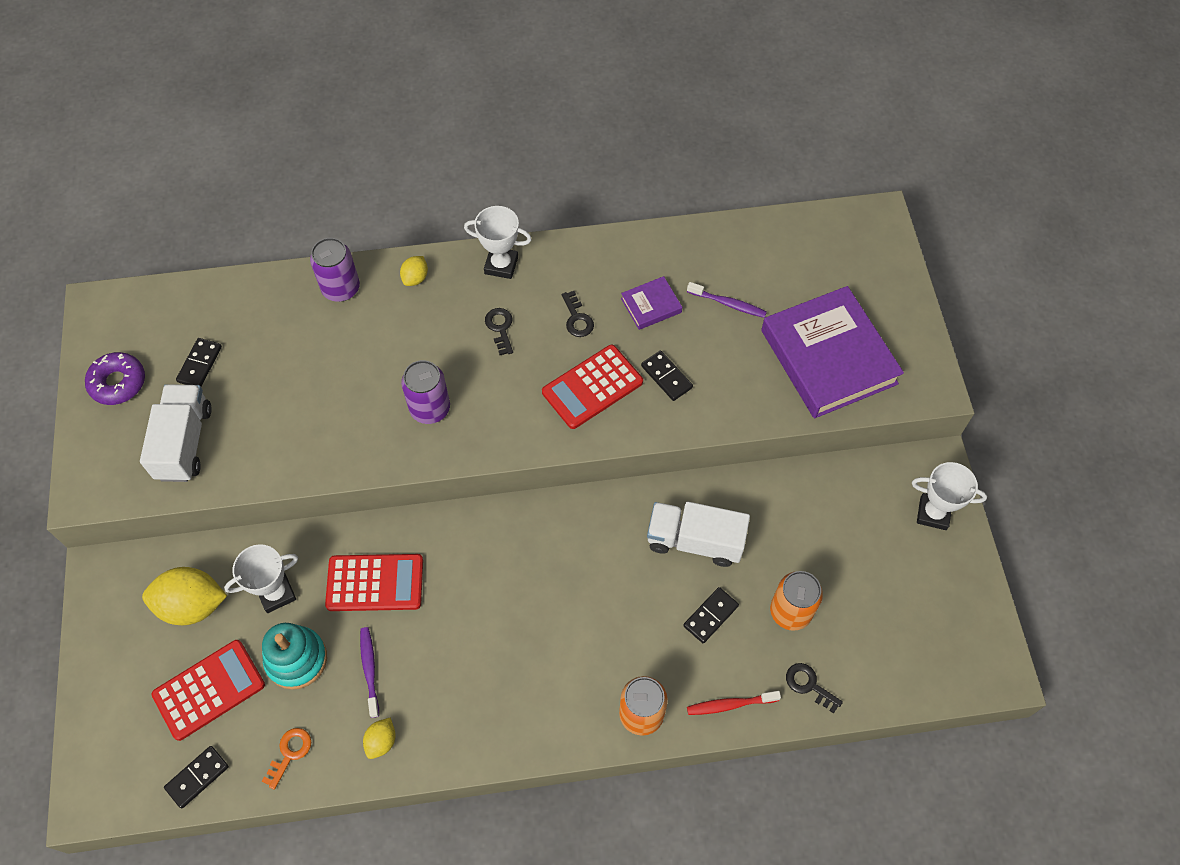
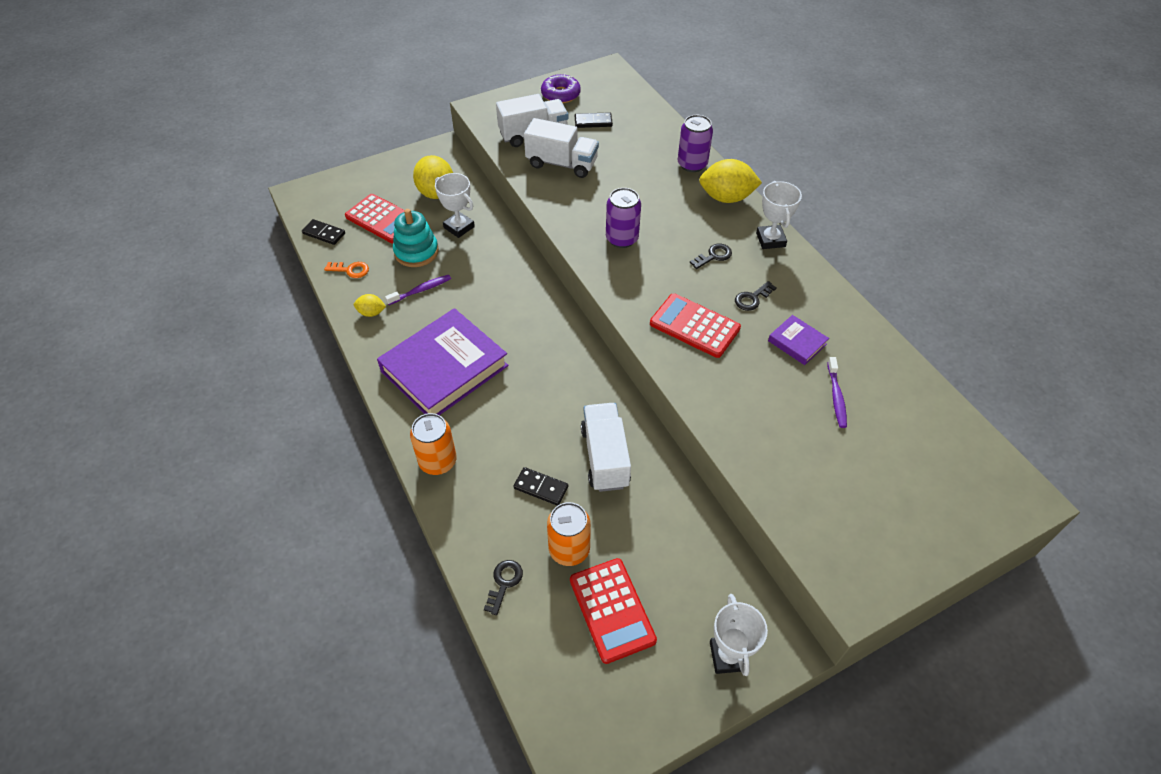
camera: 70 degrees right, 10 degrees down
(262, 428) = (562, 164): none -> white truck
(375, 583) = (486, 272): red calculator -> red calculator (612, 610)
(415, 278) = (726, 198): yellow lemon -> yellow lemon, size x1.97
(666, 377) = (733, 372): black domino -> none
(730, 704) = (466, 523): red toothbrush -> none
(828, 357) = (831, 491): purple book -> purple book (444, 368)

